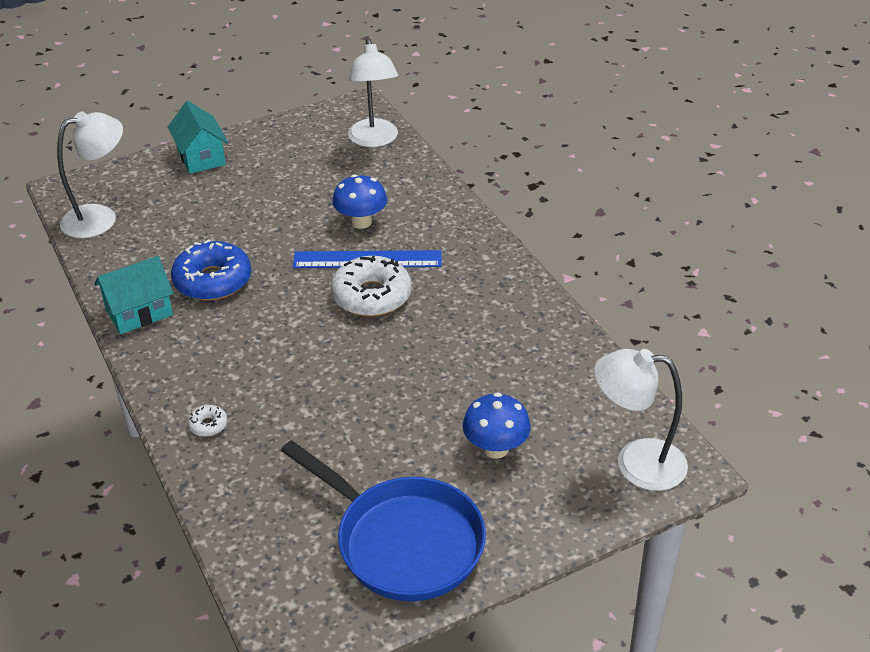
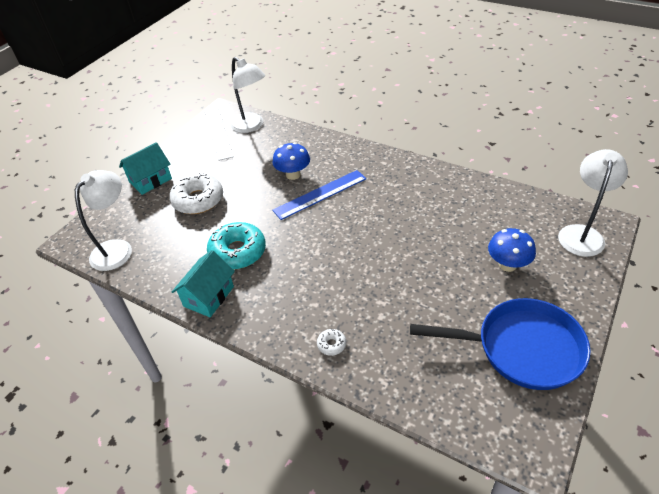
camera: 30 degrees left, 5 degrees up
(201, 157) = (150, 180): turquoise house -> turquoise house turned 75 degrees counterclockwise
(213, 281) = (238, 252): blue donut -> turquoise donut
(328, 132) = (218, 133): none -> white ruler
(371, 296) = (345, 214): white donut -> white donut (198, 200)
(636, 463) = (581, 233): white lamp -> white lamp turned 135 degrees clockwise

